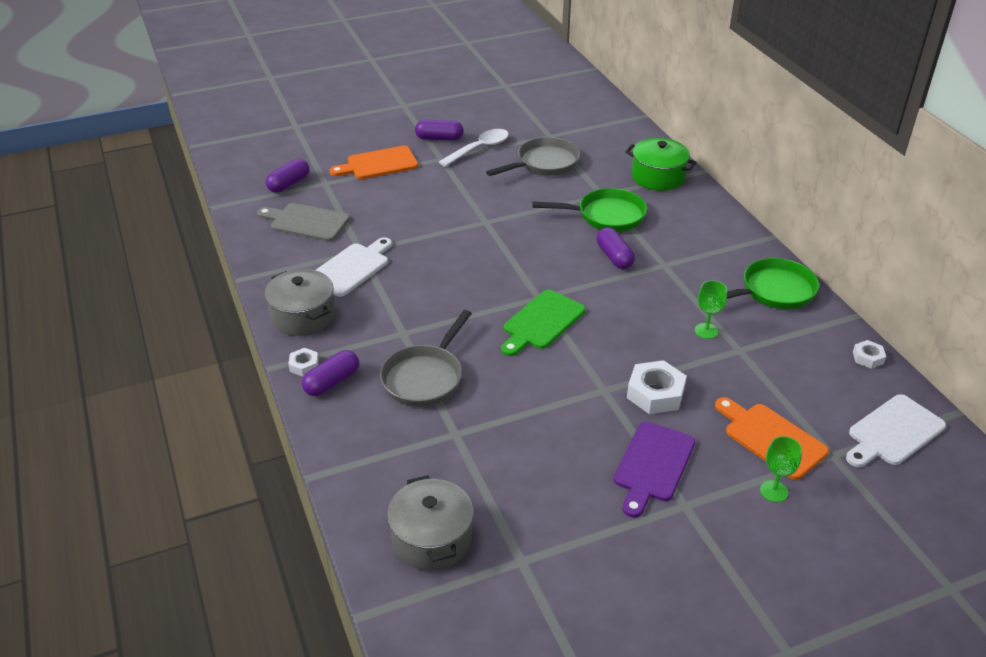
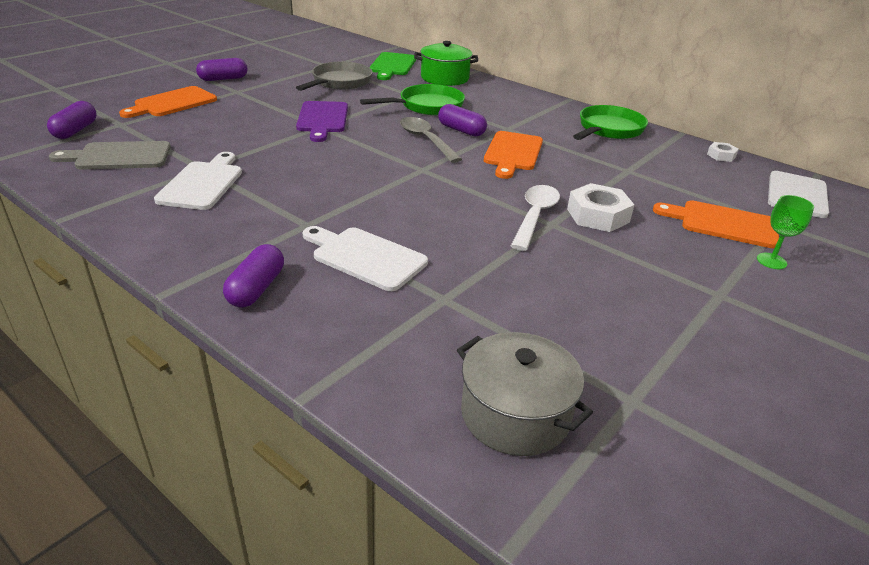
camera: 30 degrees left, 5 degrees down
(303, 316) = (172, 235): grey pot -> none
(304, 365) = (207, 281): white nut -> none
(425, 377) = (365, 257): grey pan -> white cutting board
(479, 149) = (269, 81): white spoon -> white spoon (535, 216)
(541, 322) = (442, 186): green cutting board -> green cutting board (392, 65)
(569, 262) = (426, 140): none -> grey spoon
(640, 298) = (512, 153): none -> orange cutting board
(652, 465) = (657, 271): purple cutting board -> purple cutting board (322, 119)
(706, 331) = (588, 163): green goblet -> none

